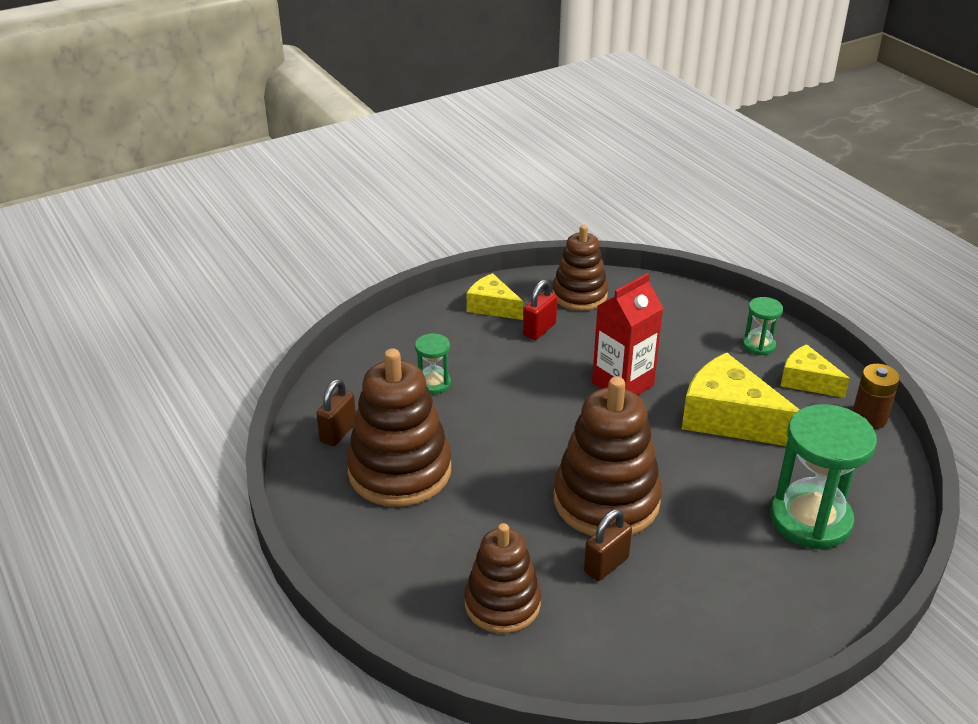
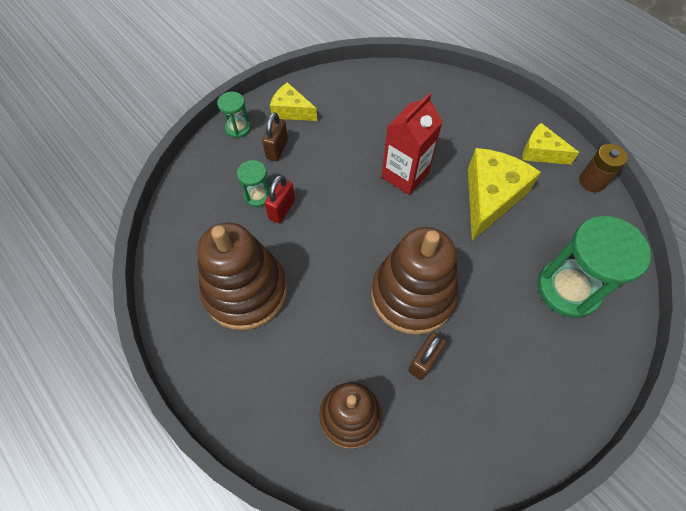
camera: 10 degrees left, 25 degrees up
(338, 432) = (189, 258): brown padlock -> brown padlock (277, 149)
(539, 329) = (332, 129): red padlock -> red padlock (282, 209)
(579, 295) = (357, 90): brown stacking toy -> none
(729, 418) = (490, 197): yellow cheese -> yellow cheese turned 90 degrees clockwise
(758, 345) = (499, 122): green hourglass -> green hourglass (238, 128)

